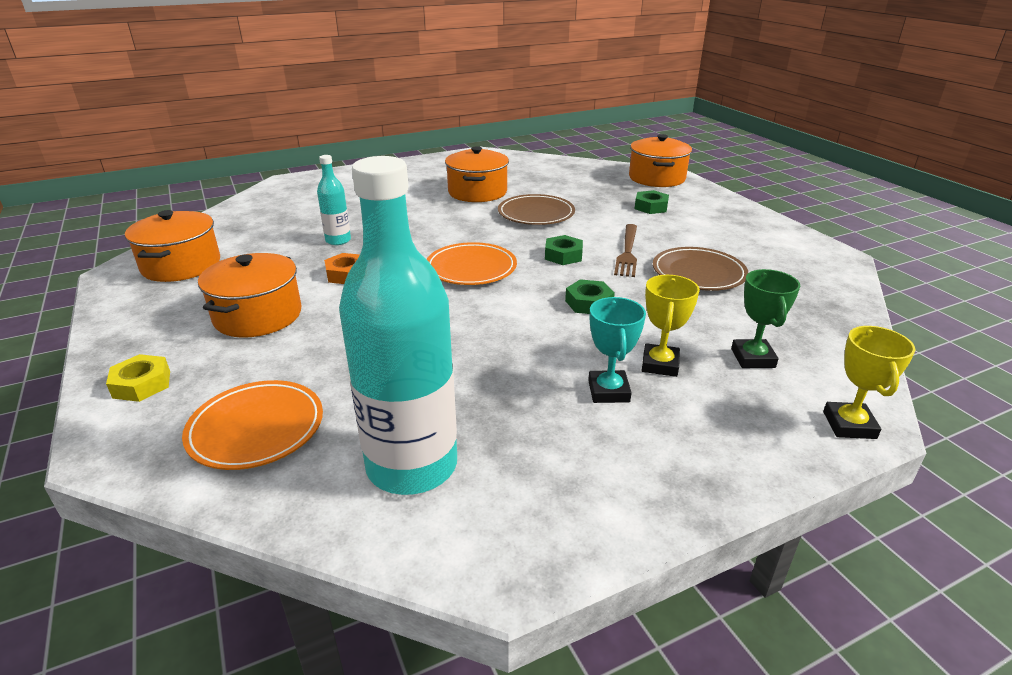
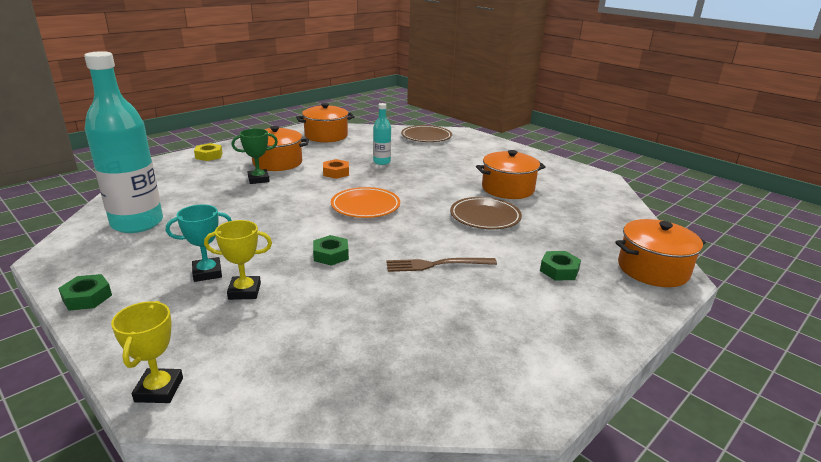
camera: 70 degrees right, 5 degrees down
(256, 428) = (172, 184): orange plate -> none
(563, 255) = (409, 236): green nut -> green nut (87, 297)
(698, 273) = (414, 305): brown plate -> brown plate (426, 137)
(753, 358) = (261, 337): green trophy -> green trophy (258, 179)
(849, 425) = (159, 390): yellow trophy -> yellow trophy turned 75 degrees counterclockwise

